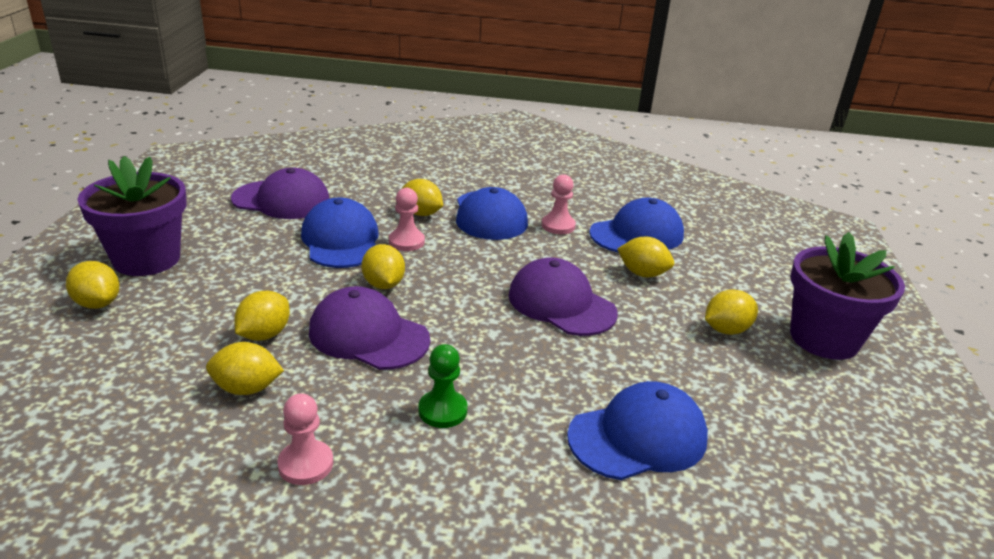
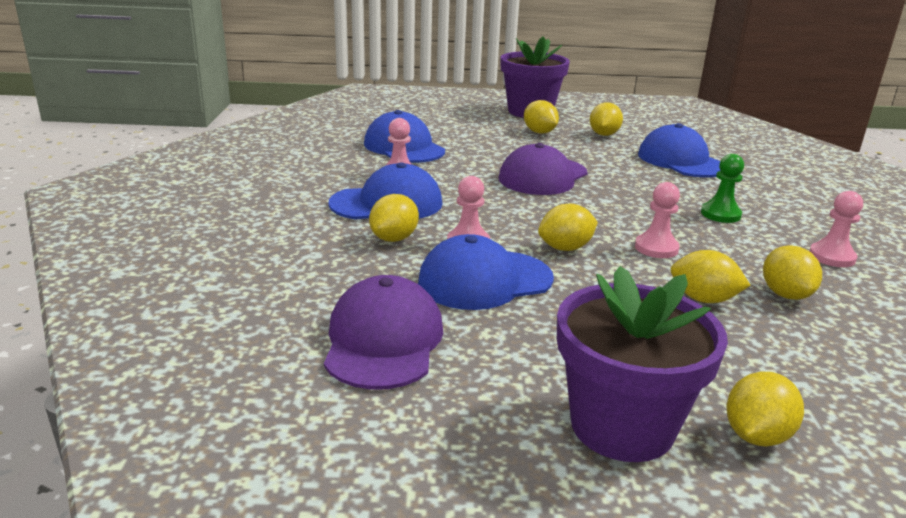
camera: 95 degrees left, 5 degrees down
(368, 335) = (656, 248): purple cap -> pink pawn
(642, 274) = (475, 149): yellow lemon -> yellow lemon (604, 134)

